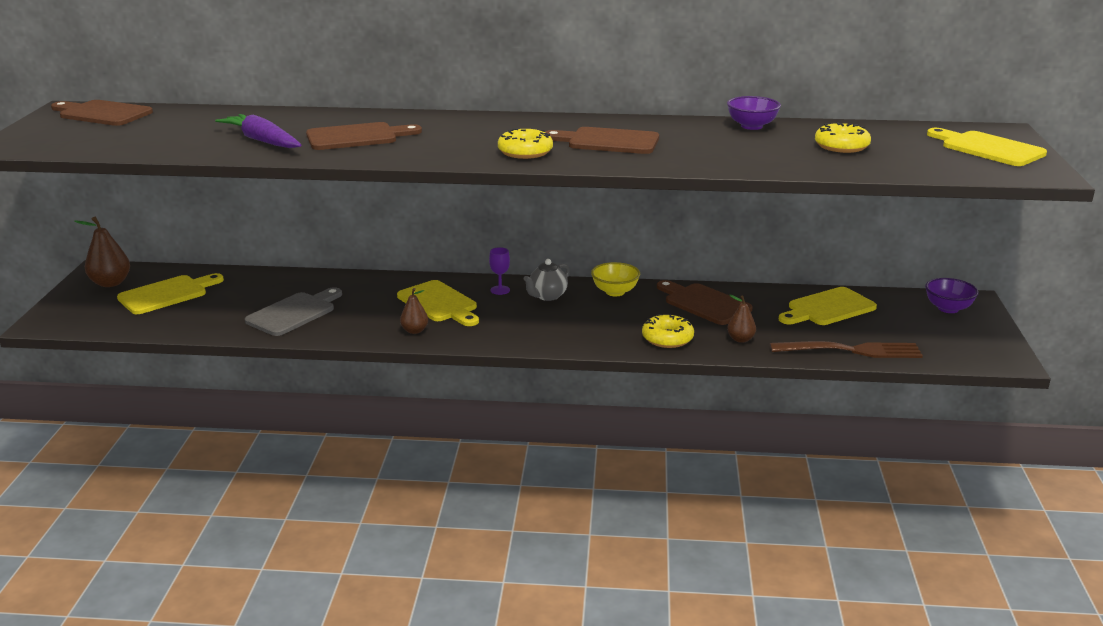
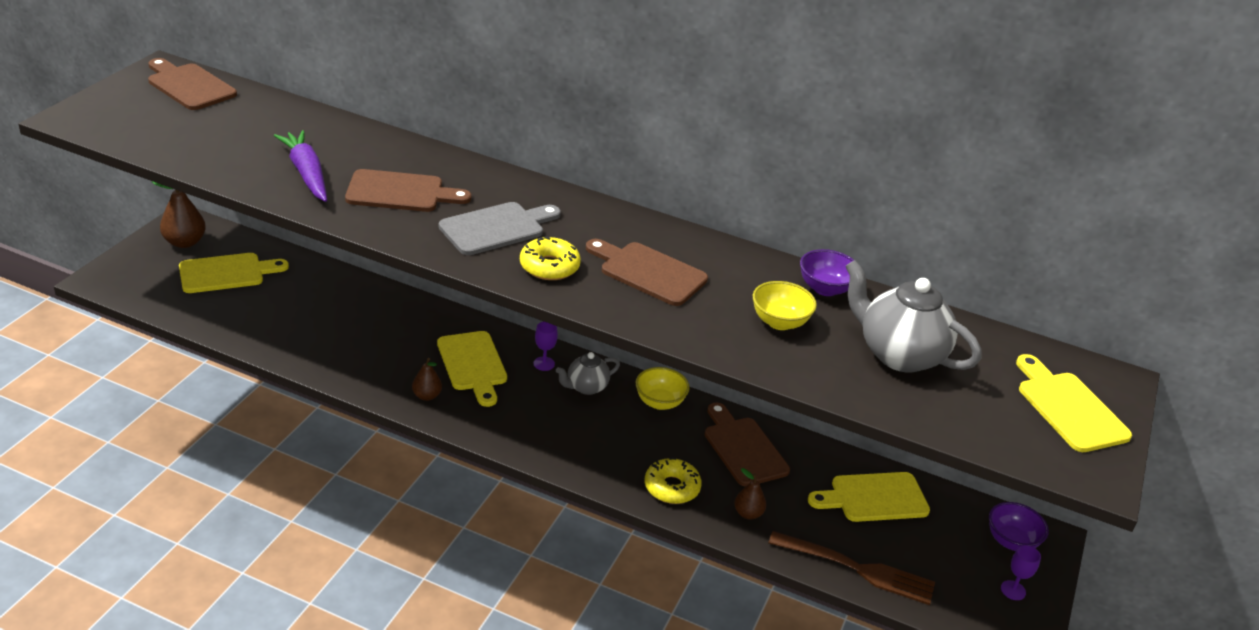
camera: 15 degrees right, 10 degrees up
(294, 313) = (328, 335): grey cutting board -> grey cutting board (496, 228)
(736, 147) = (779, 322): none -> yellow bowl
(841, 146) = (898, 354): yellow donut -> grey teapot
(974, 335) = (1013, 590): none -> purple goblet

